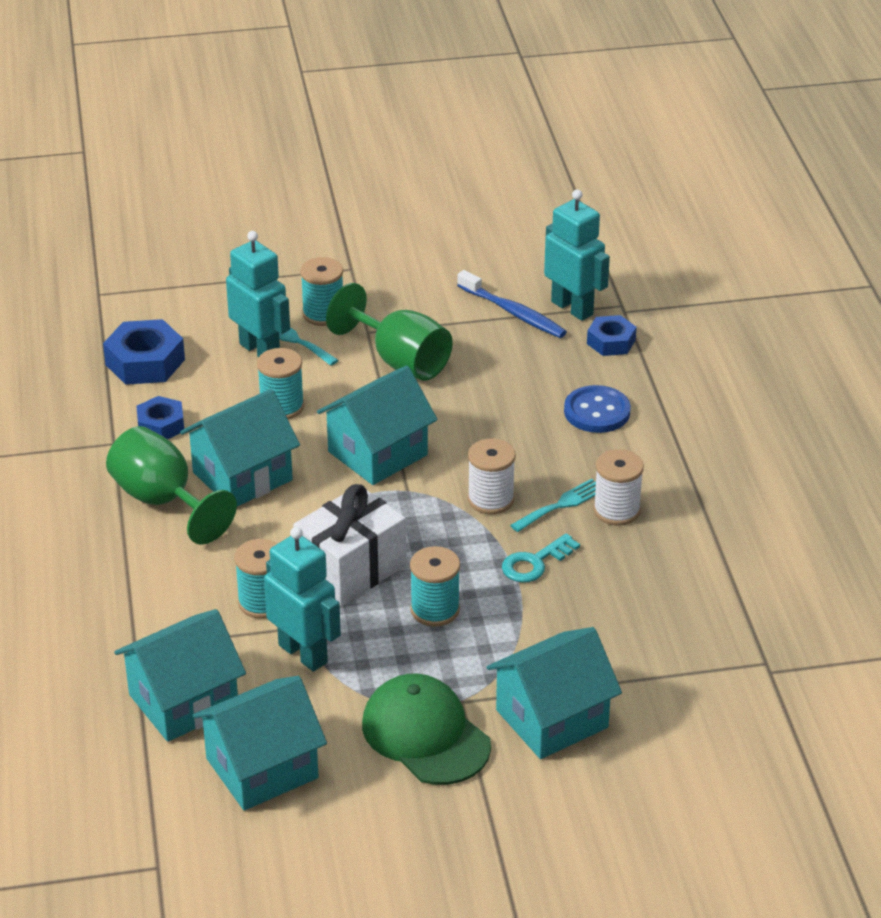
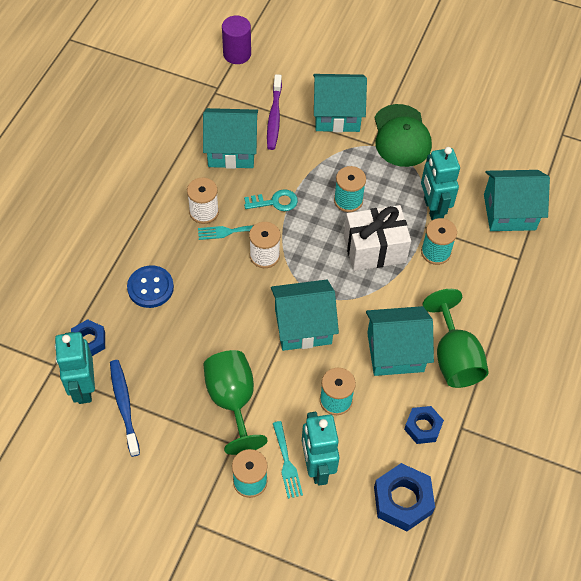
camera: 150 degrees left, 20 degrees up
(262, 768) = (489, 157): turquoise house -> turquoise house (231, 150)
(643, 670) = (274, 117): none -> purple toothbrush
(797, 737) = (237, 54): none -> purple cylinder

